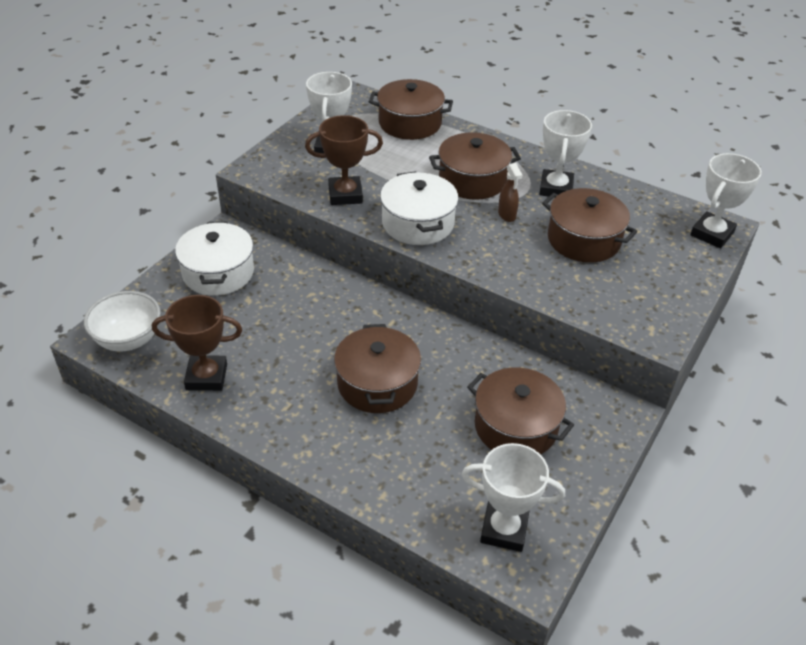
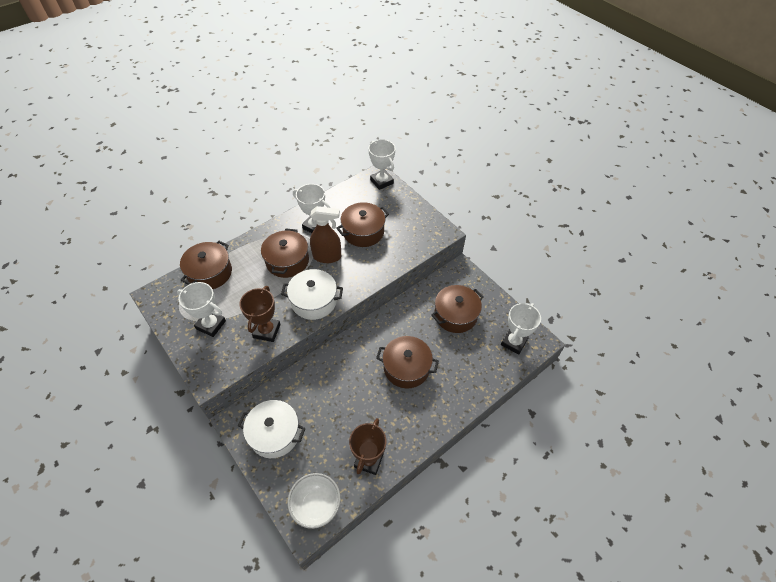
camera: 70 degrees left, 10 degrees up
(507, 215) = (327, 257): brown spray bottle -> brown spray bottle, size x1.88

